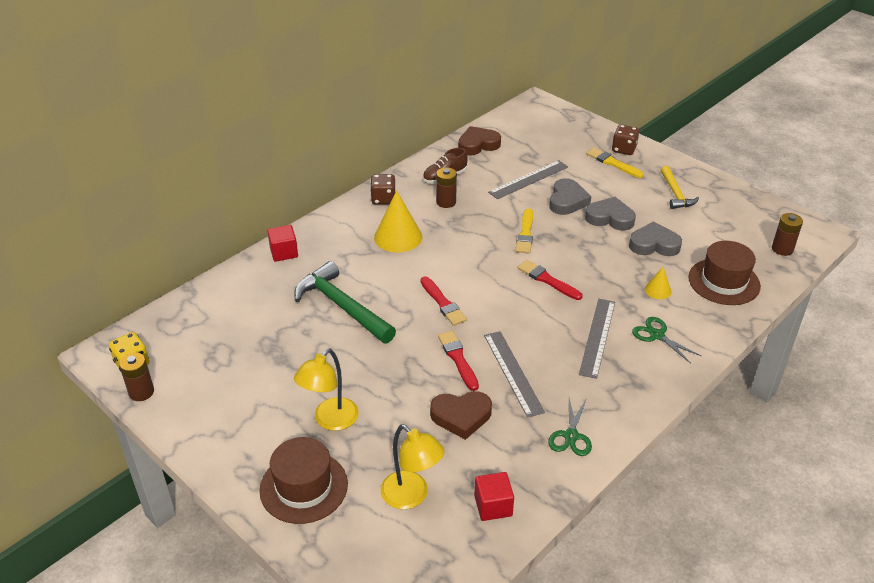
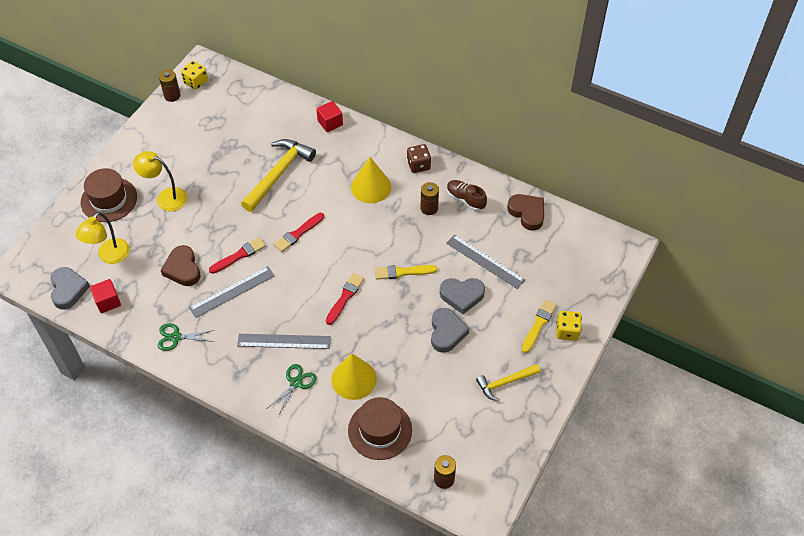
camera: 75 degrees right, 15 degrees up
(342, 306) = (278, 174): green hammer -> yellow hammer
(623, 149) = (567, 331): brown dice -> yellow dice
(654, 244) = (417, 371): grey heart -> grey heart (68, 290)
(658, 290) = (354, 379): yellow cone -> yellow cone, size x1.94

